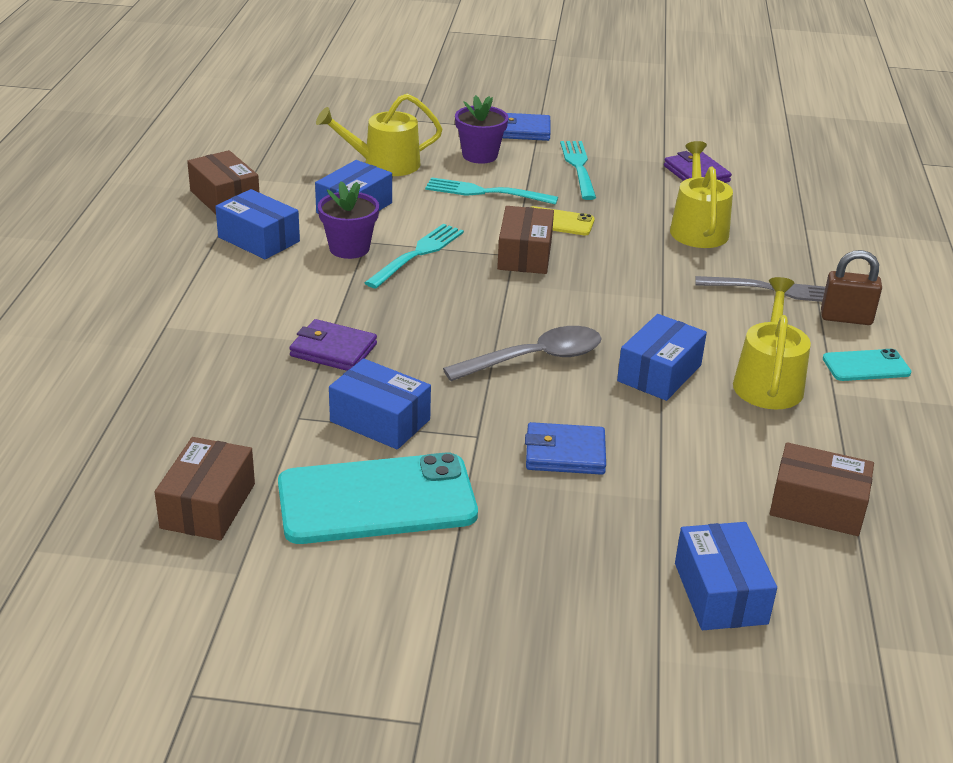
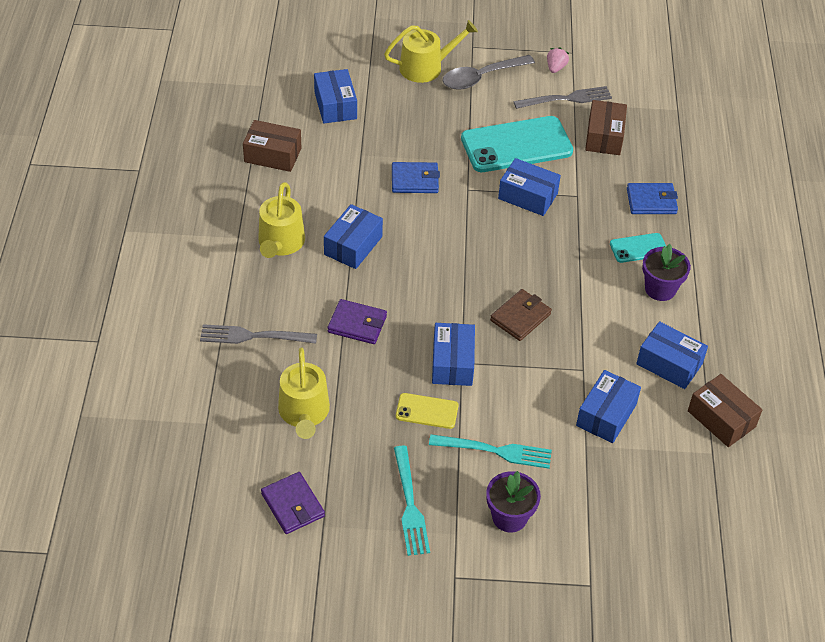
camera: 175 degrees right, 15 degrees up
(244, 655) = (555, 68): none -> pink strawberry
(250, 583) = (566, 99): none -> grey fork
(333, 350) = (573, 250): purple wallet -> purple wallet (357, 324)
(349, 248) = (594, 359): purple flower pot -> purple flower pot (660, 289)
(384, 164) = (598, 490): yellow watering can -> yellow watering can (426, 67)
(417, 254) = (538, 356): turquoise fork -> none
(430, 288) = (520, 317): none -> brown wallet
(523, 131) = (470, 574): blue wallet -> blue wallet (651, 201)
(524, 255) = (452, 363): brown box -> blue box
(535, 359) = (437, 252): grey spoon -> grey spoon (481, 77)
(846, 318) = (207, 309): brown padlock -> none
(866, 366) = (208, 262): turquoise phone -> turquoise phone (638, 248)

